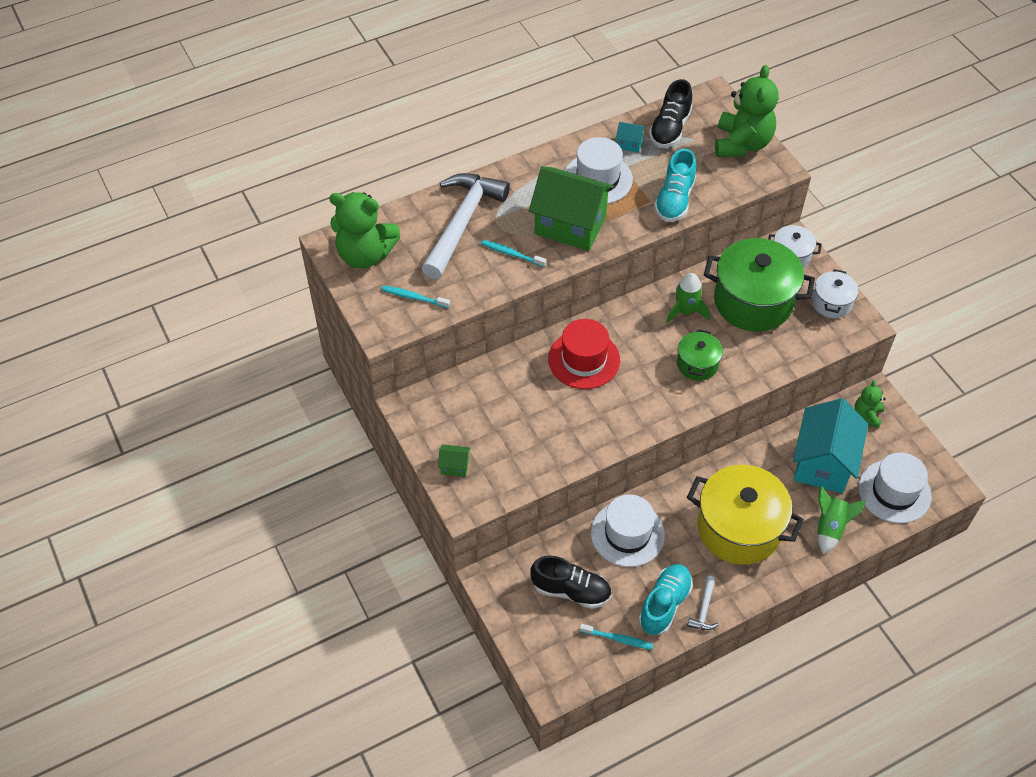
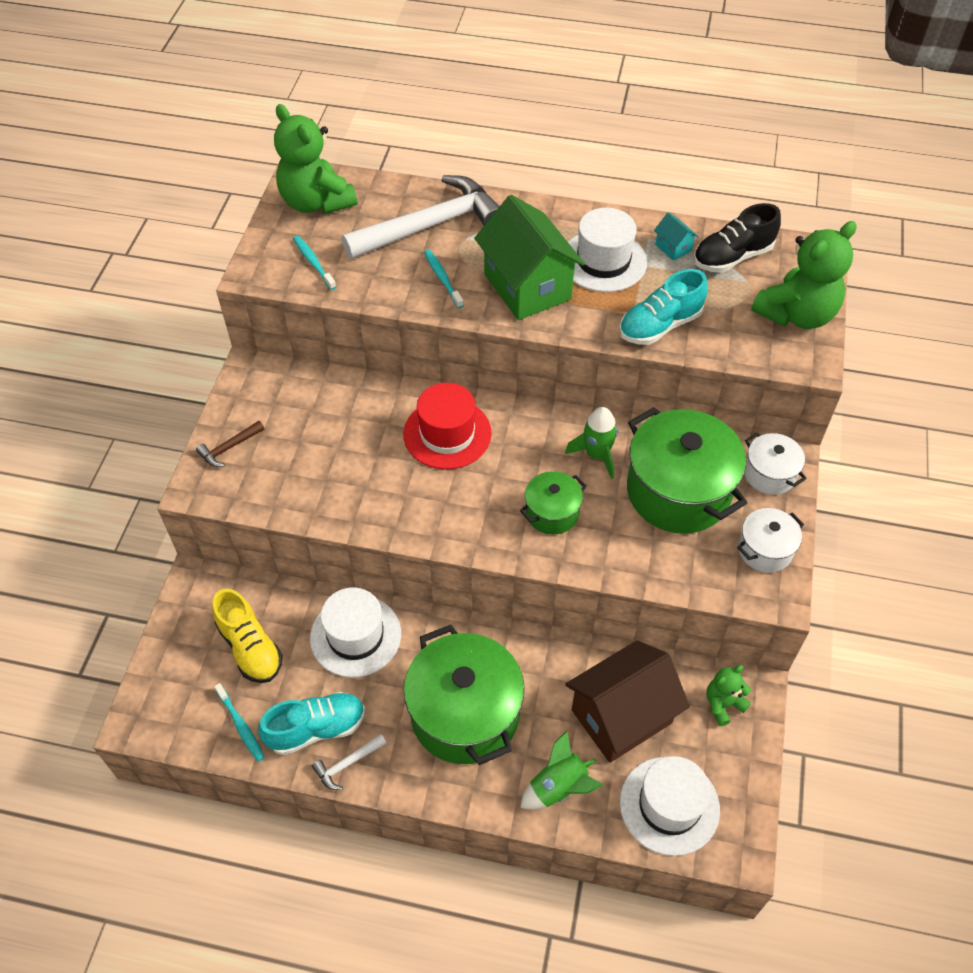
camera: 40 degrees right, 0 degrees up
(455, 466) = (229, 448): green house -> brown hammer
(571, 590) = (250, 647): black shoe -> yellow shoe
(739, 528) = (465, 714): yellow pot -> green pot
(823, 463) = (621, 716): turquoise house -> brown house

